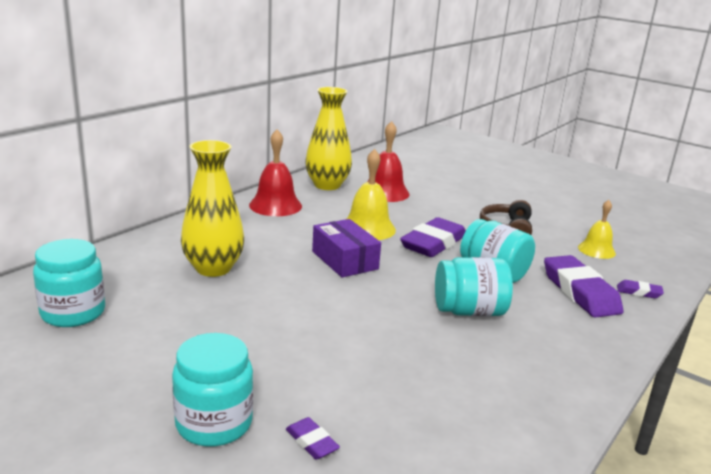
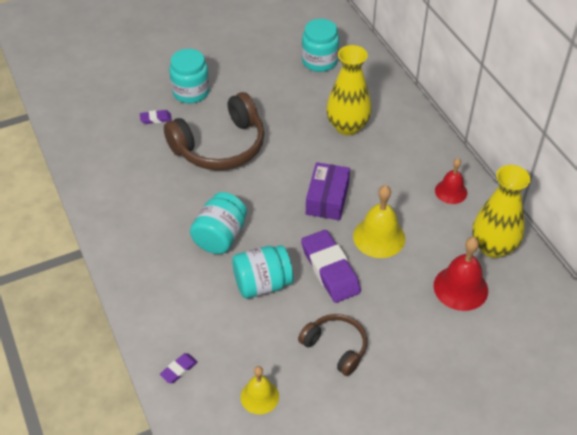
camera: 120 degrees right, 25 degrees up
(275, 205) = (451, 191): red bell -> red bell, size x0.65
(322, 353) = (220, 146): none -> brown headphones
(344, 260) = (327, 199): purple box -> purple box turned 75 degrees counterclockwise
(580, 292) = (203, 325): purple eraser -> none

